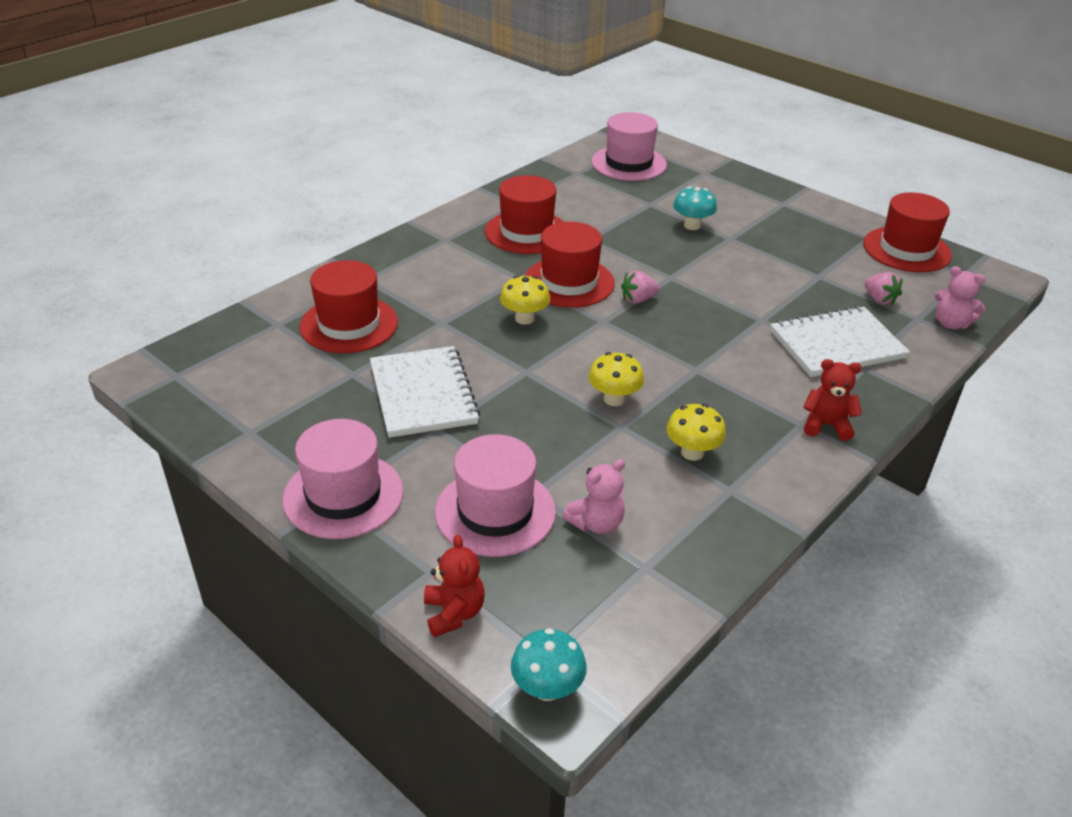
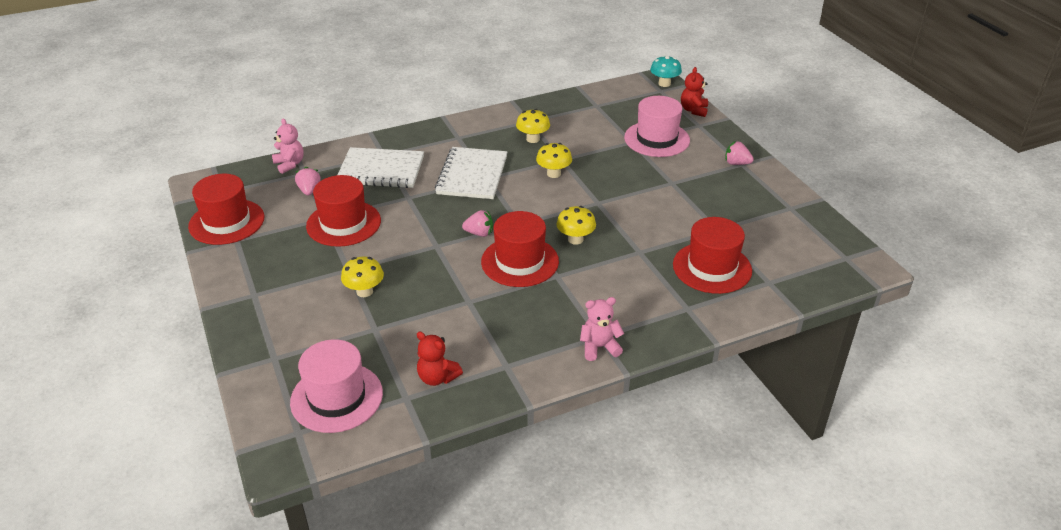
camera: 155 degrees left, 0 degrees up
(343, 495) = (736, 163): pink hat -> pink strawberry
(423, 394) = (673, 204): white notebook -> white notebook (472, 175)
(527, 232) = (519, 324): red hat -> red hat (343, 223)
(596, 523) = (608, 124): pink teddy bear -> pink teddy bear (599, 347)
(692, 225) = (364, 291): turquoise mushroom -> yellow mushroom
(826, 425) = (445, 134): red teddy bear -> red teddy bear (437, 377)

